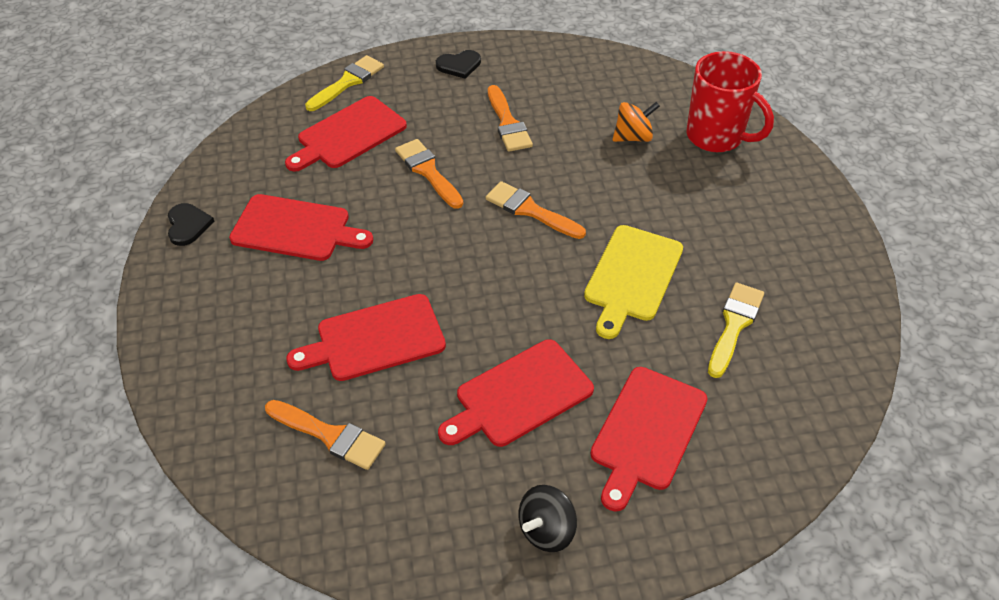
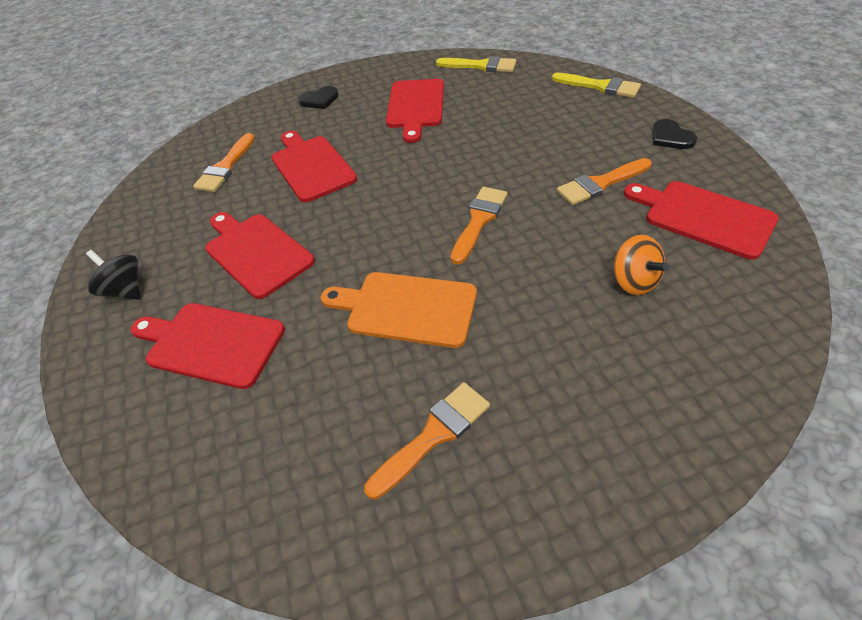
camera: 85 degrees right, 0 degrees up
(188, 225) = (406, 66): black heart -> black heart (319, 100)
(348, 135) = (532, 102): red cutting board -> red cutting board (703, 217)
(428, 171) = (506, 151): orange brush -> orange brush (433, 435)
(632, 277) = (406, 308): yellow cutting board -> orange cutting board
(716, 137) = (683, 364): red mug -> none
(734, 325) = (349, 408): yellow brush -> yellow brush (481, 66)

